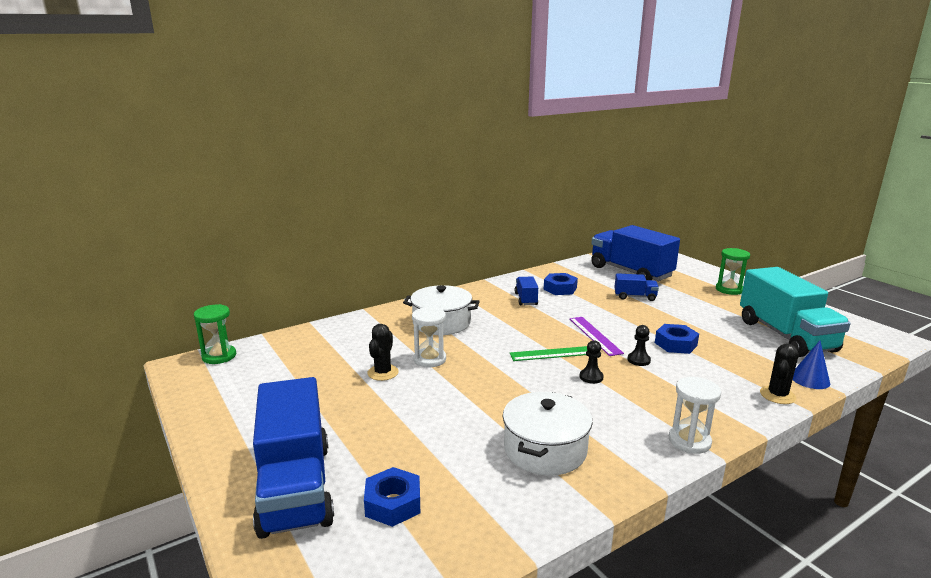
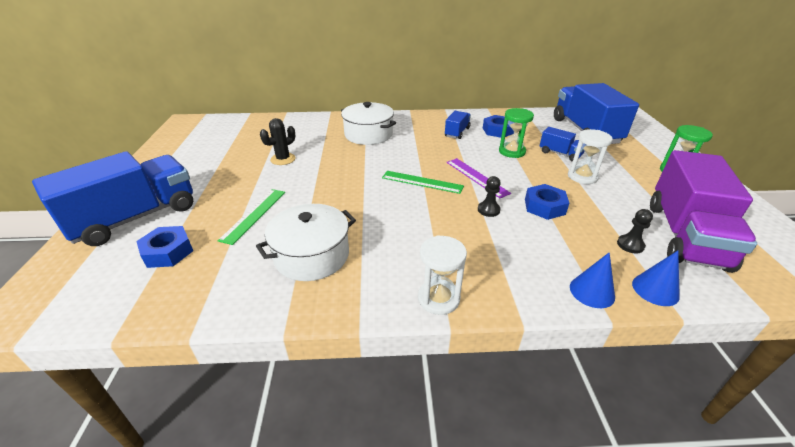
camera: 30 degrees right, 15 degrees up
(219, 356) = (210, 121): green hourglass -> green hourglass (512, 151)
(295, 487) = (135, 218): blue truck -> blue truck turned 150 degrees counterclockwise
(429, 359) = (325, 159): white hourglass -> white hourglass (582, 176)
(434, 436) = (254, 215): none -> green ruler
(591, 377) = (426, 211): black pawn -> black pawn (630, 245)
(595, 335) = (476, 177): purple ruler -> purple ruler turned 45 degrees counterclockwise
(777, 395) = (592, 291): black cactus -> blue cone
(785, 336) = (685, 235): turquoise truck -> purple truck

